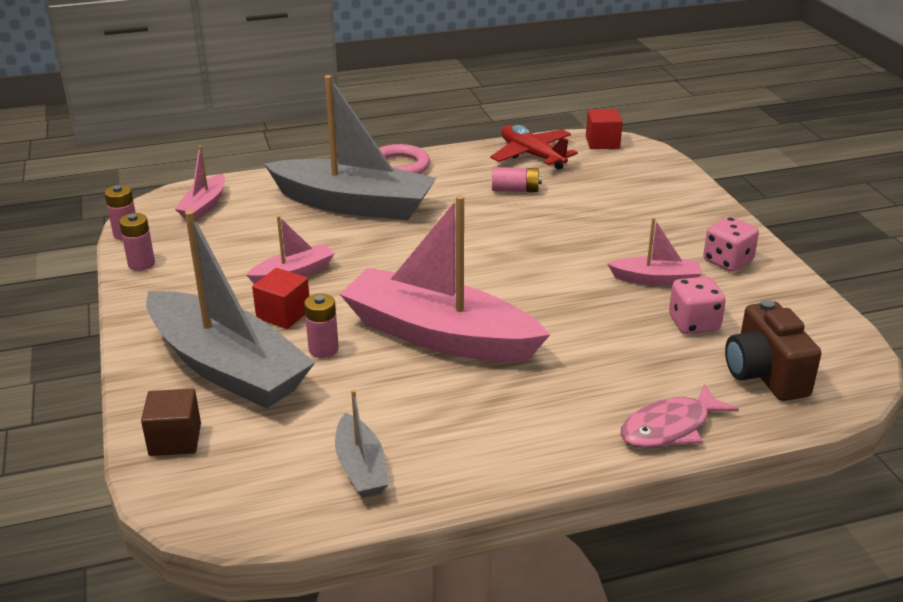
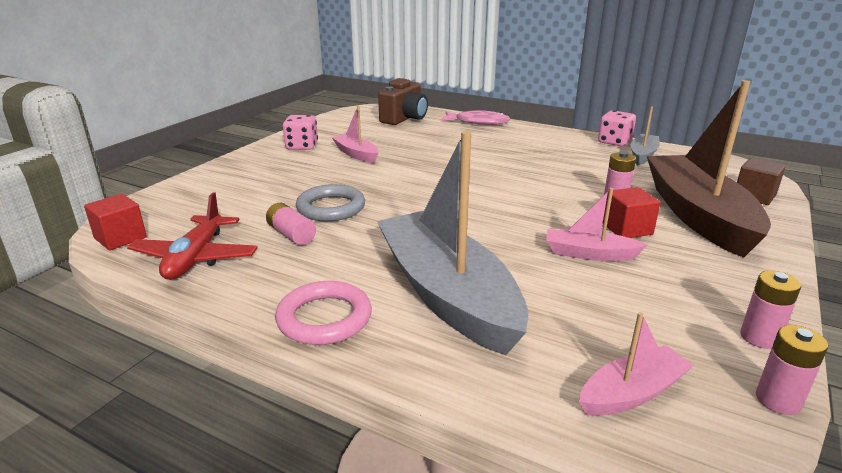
camera: 135 degrees left, 5 degrees down
(227, 367) = (698, 215): grey boat -> brown boat
(439, 335) = (528, 179): pink boat -> none
(538, 218) = (331, 208): none -> grey ring
(694, 323) = (387, 137): pink dice -> pink dice (614, 142)

